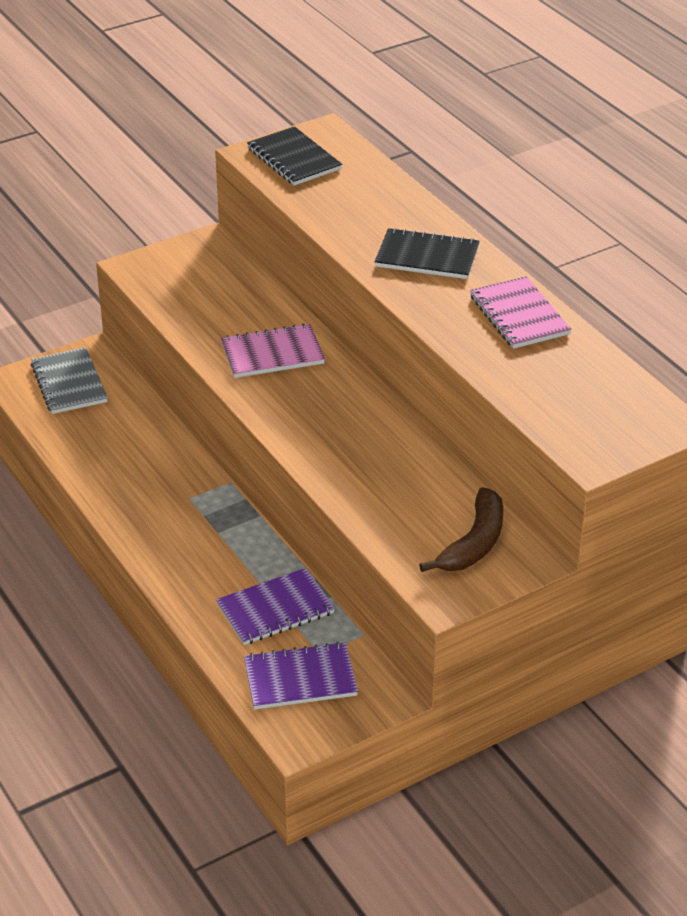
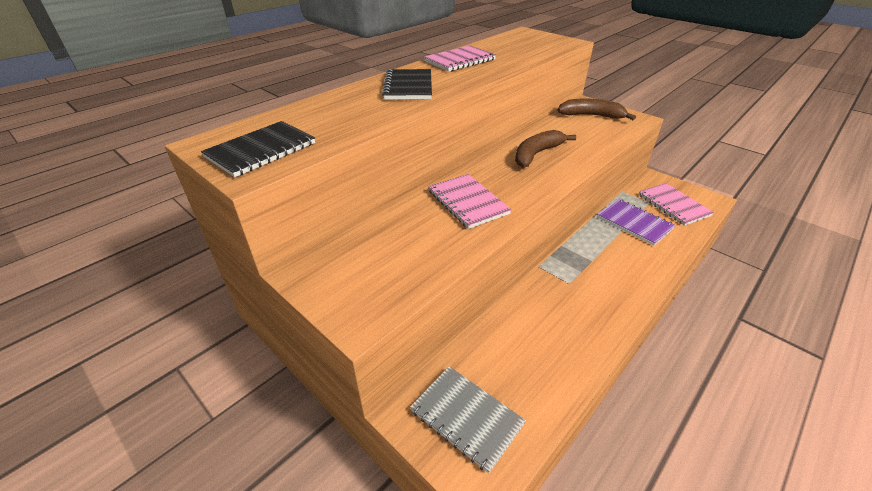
camera: 105 degrees left, 0 degrees up
(69, 383) = (466, 417): grey notebook -> grey notebook turned 75 degrees clockwise
(300, 678) = (673, 205): purple notebook -> pink notebook
(363, 439) = (536, 154): none -> brown banana

